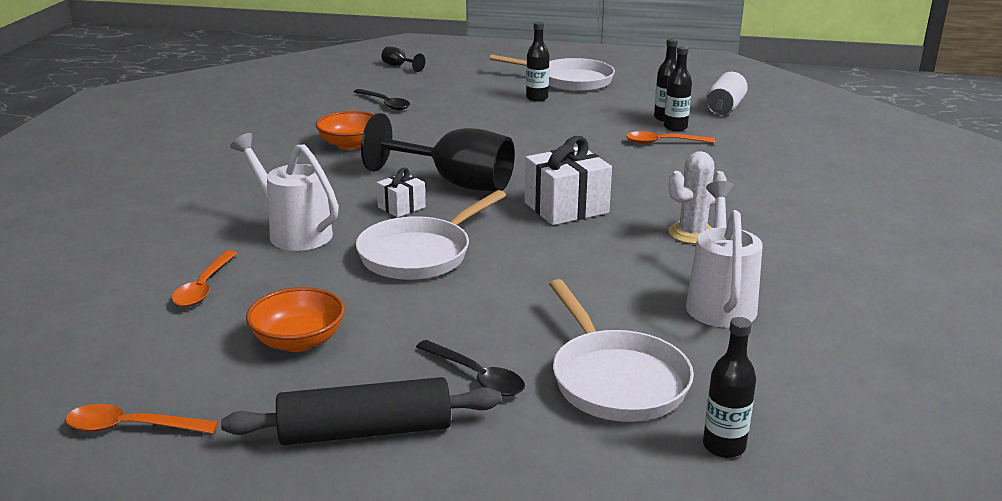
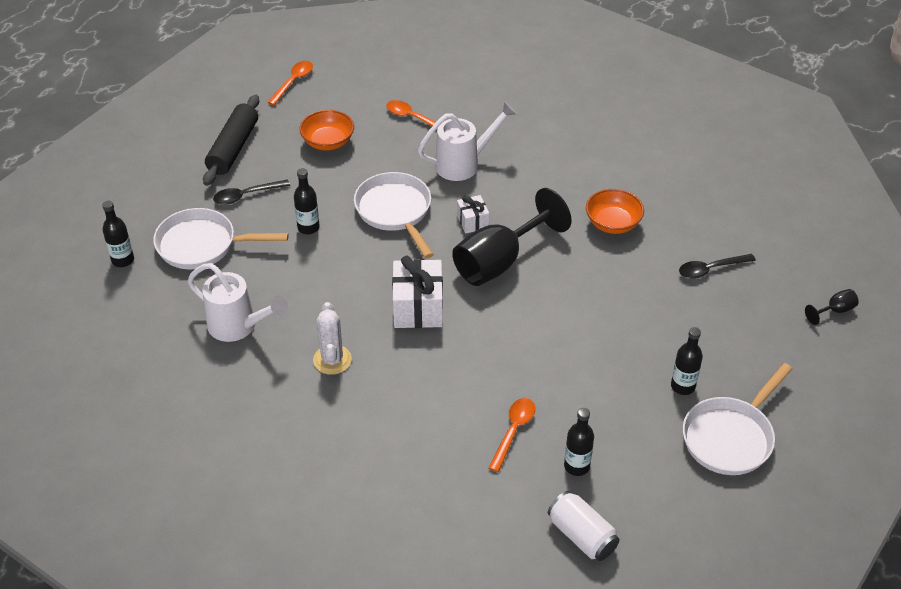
camera: 115 degrees right, 20 degrees up
(675, 127) = (546, 461): black bottle -> black bottle (308, 228)

